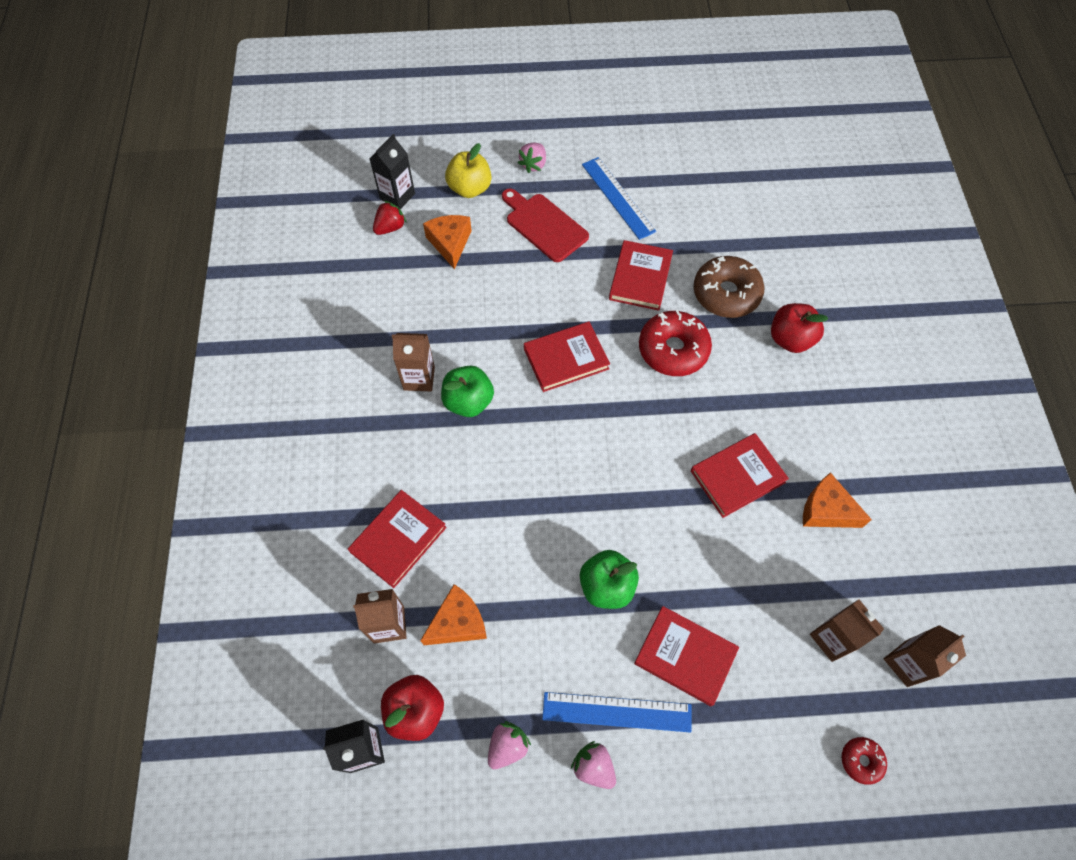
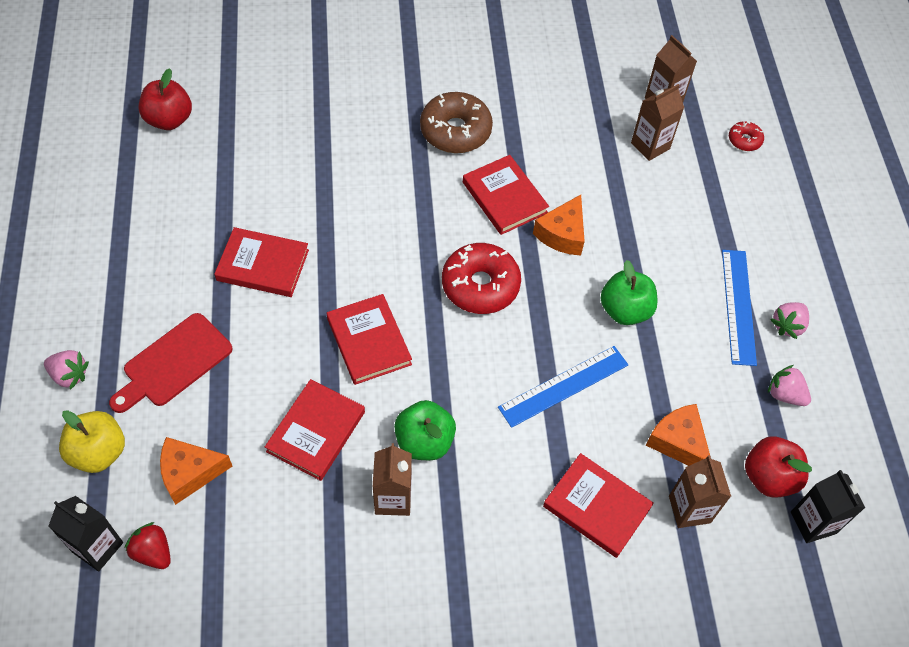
camera: 95 degrees left, 5 degrees down
(617, 197) = (140, 282): blue ruler -> blue ruler (564, 386)
(673, 350) = (360, 240): red donut -> red donut (480, 285)
(685, 656) = (681, 251): red book -> red book (316, 431)
(726, 293) = (290, 188): brown donut -> brown donut (455, 131)
(790, 339) = (350, 140): red apple -> red apple (169, 120)
(826, 510) = (534, 135): orange cheese -> orange cheese (562, 234)

